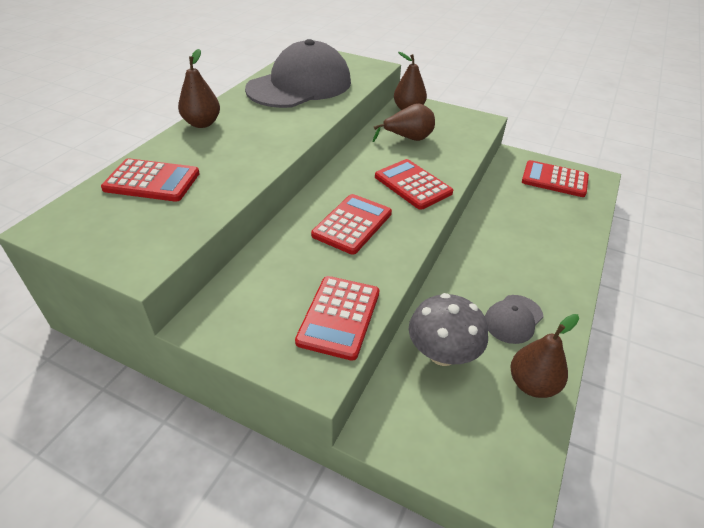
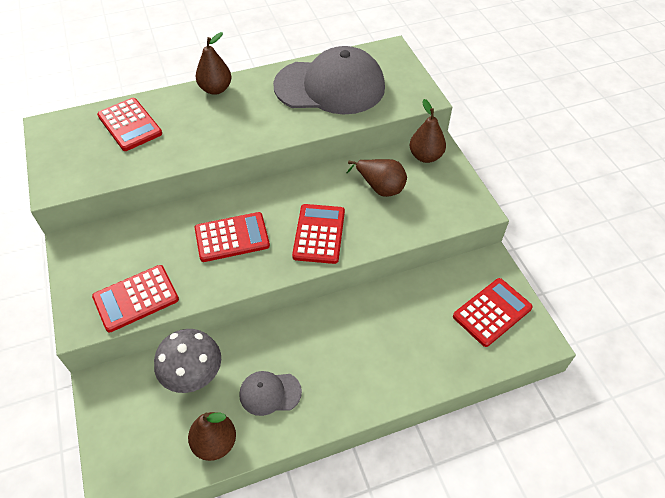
camera: 45 degrees right, 10 degrees up
(554, 179) = (492, 312): red calculator -> red calculator turned 75 degrees clockwise

